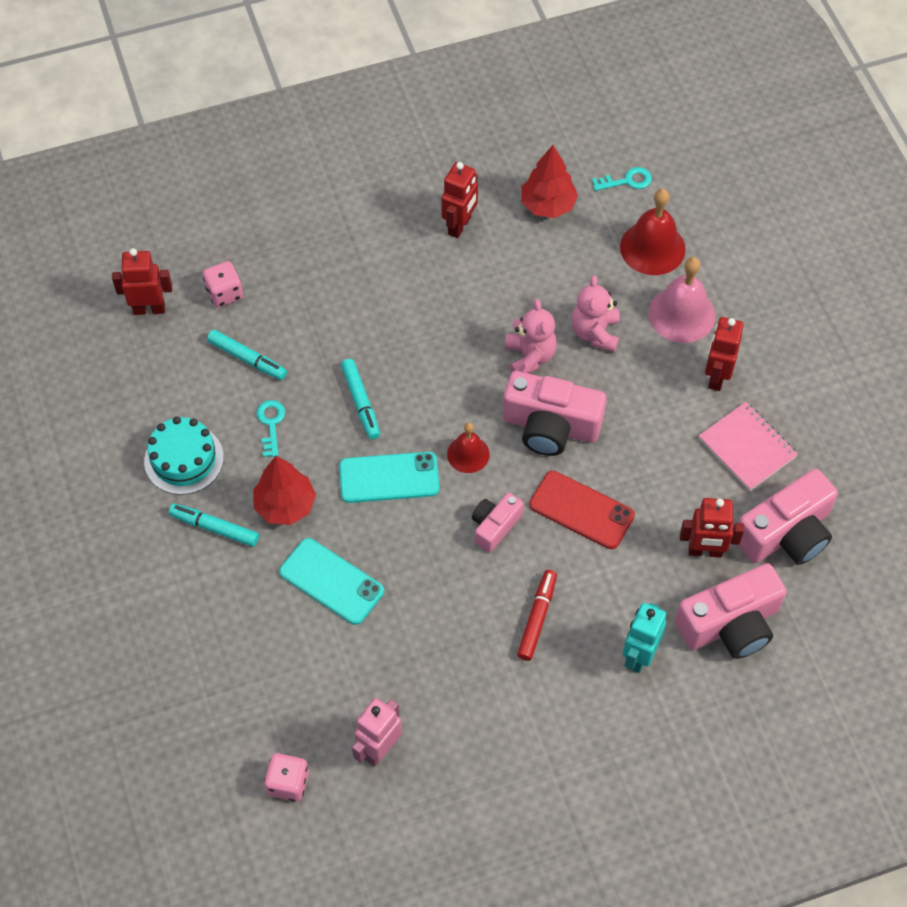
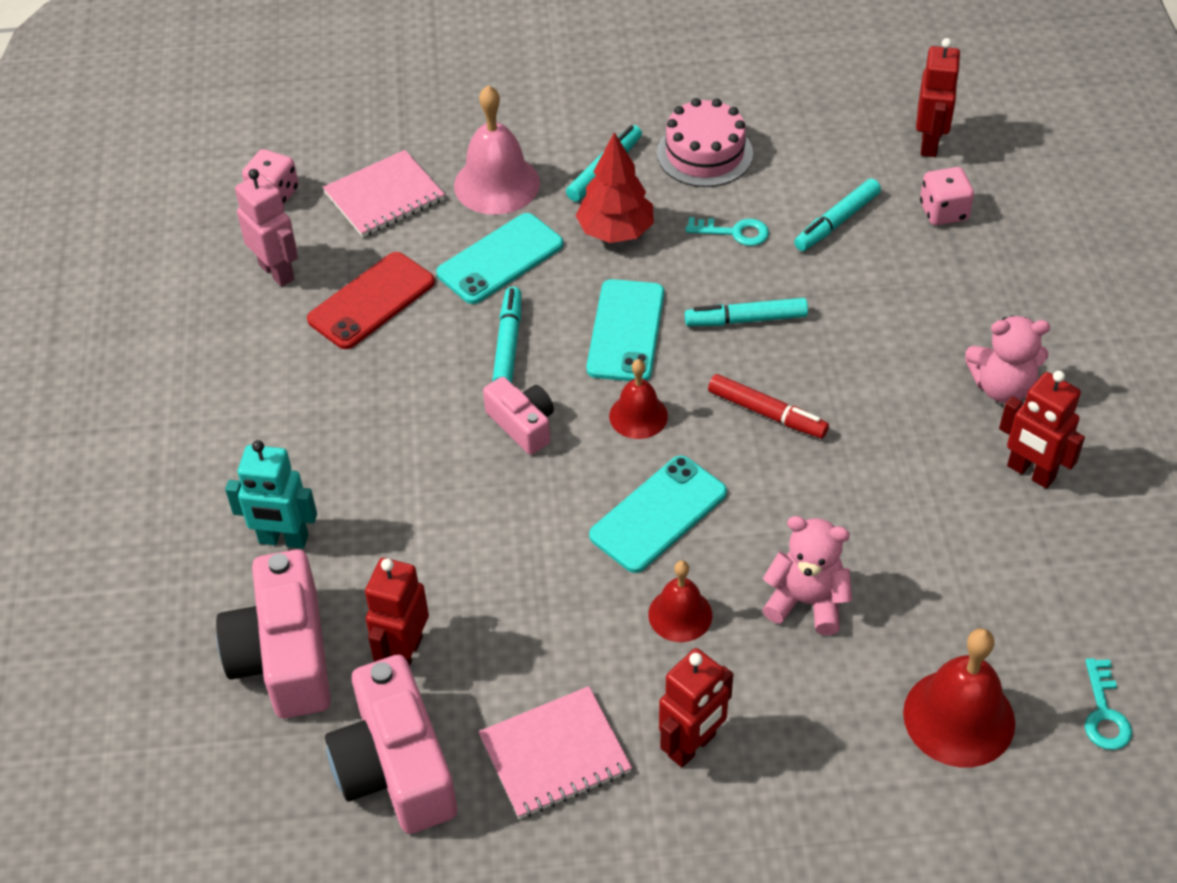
camera: 105 degrees right, 10 degrees down
(184, 459) = (704, 153): turquoise cake -> pink cake
(275, 690) = (384, 197): none -> pink notebook
(419, 554) = (508, 343): none -> turquoise marker
(530, 356) = (780, 513): pink teddy bear -> pink teddy bear (1002, 387)
(537, 618) = (378, 443): red marker -> red marker (767, 413)
(548, 205) = (1061, 591): red tree -> none
(550, 426) = (658, 514): pink camera -> turquoise phone
(581, 510) = (515, 522): red phone -> red phone (371, 301)
(626, 399) = (680, 614): none -> red bell
(639, 656) = (283, 539): turquoise robot -> turquoise robot turned 150 degrees clockwise
(681, 314) = (820, 727): pink bell -> pink bell (497, 184)
(716, 376) = (692, 746): red robot -> red robot turned 105 degrees clockwise

